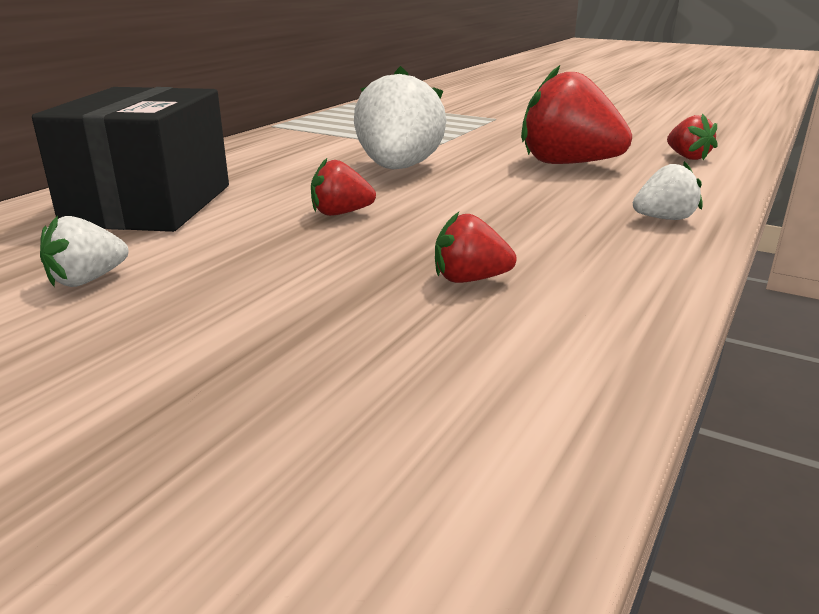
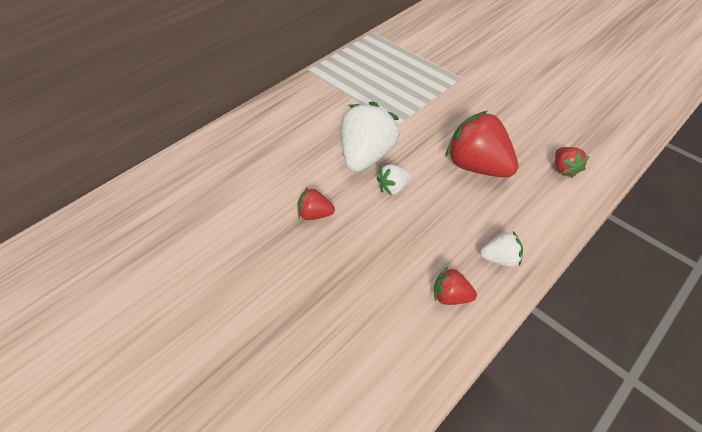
camera: 15 degrees right, 25 degrees up
(87, 280) = (175, 268): white strawberry -> white strawberry (393, 188)
(150, 205) = (216, 183): black box -> none
(470, 279) = (358, 309): red strawberry -> red strawberry (450, 296)

